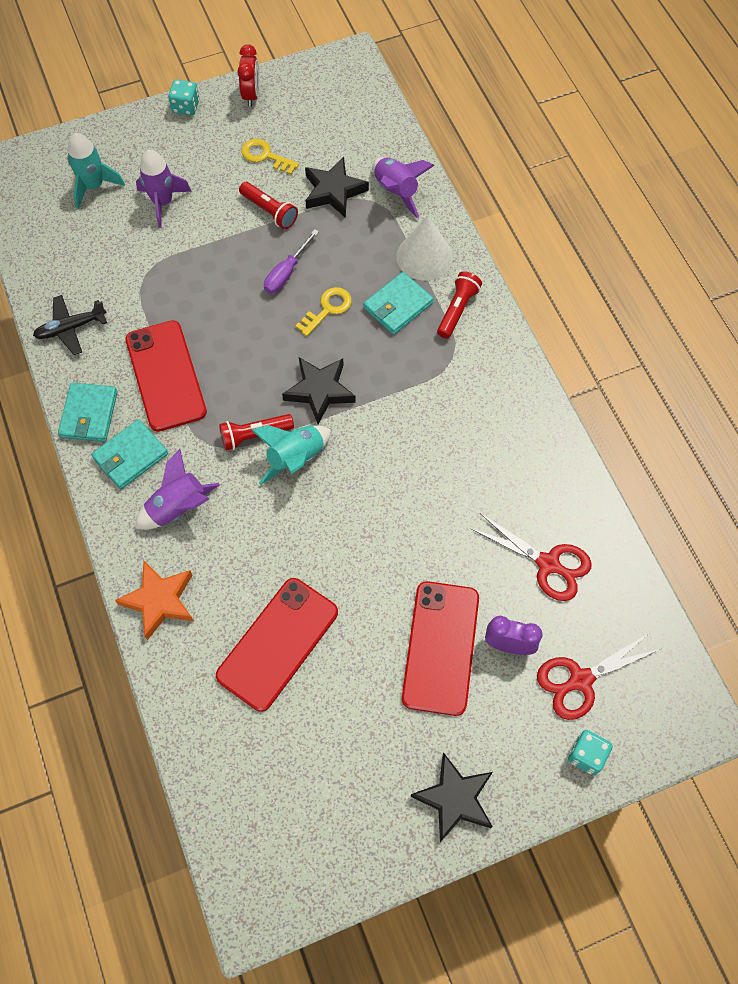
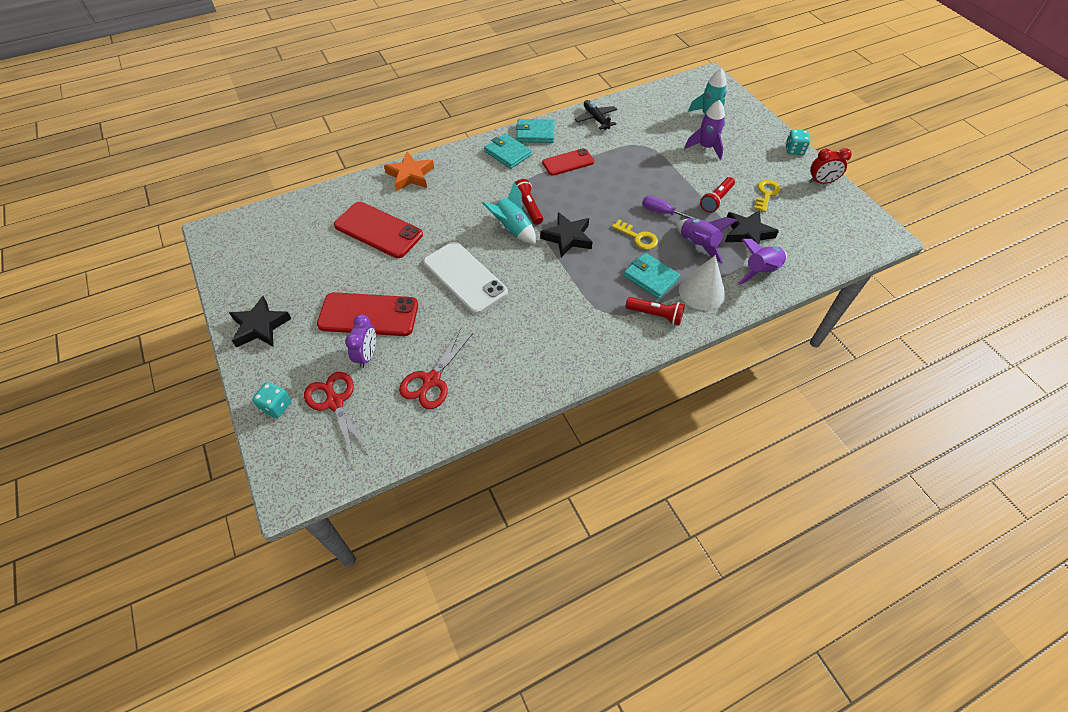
camera: 85 degrees right, 10 degrees down
(165, 376) = (568, 162): red phone -> red phone, size x0.63
(178, 507) = (473, 177): purple rocket -> purple rocket (698, 244)
(382, 522) = (465, 277): none -> white phone

